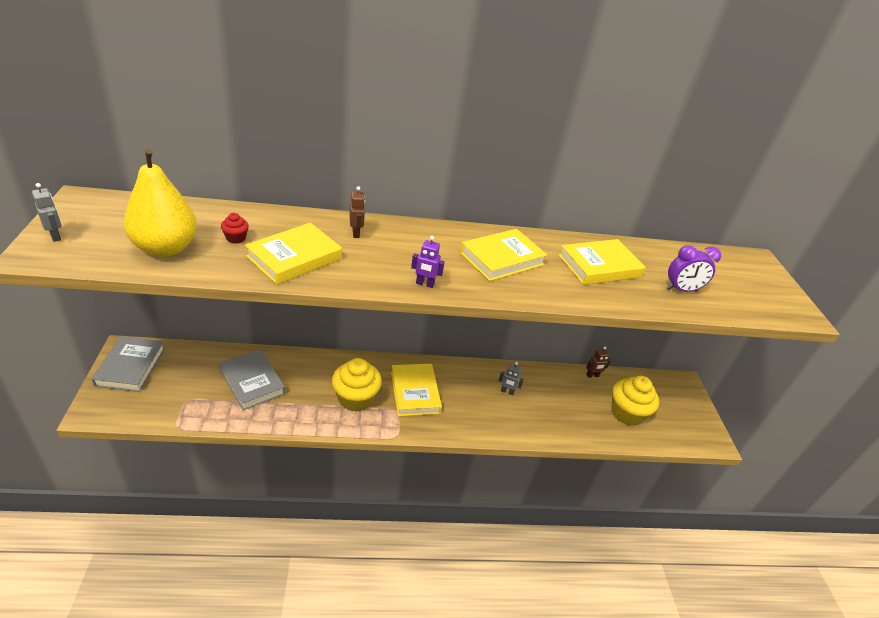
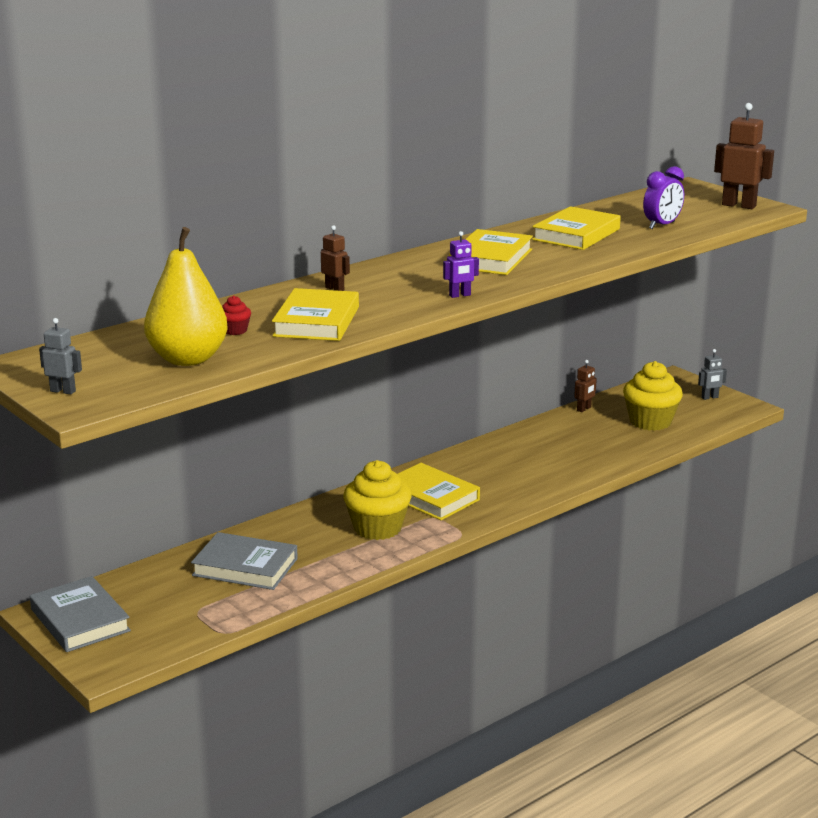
camera: 30 degrees left, 15 degrees down
(507, 392) = (520, 456): grey robot -> grey robot (710, 397)
(777, 300) = (739, 205): none -> brown robot

